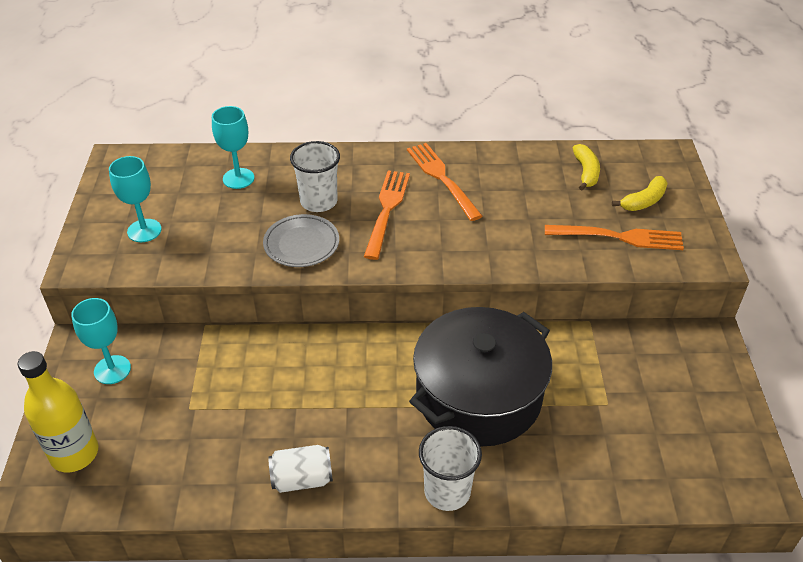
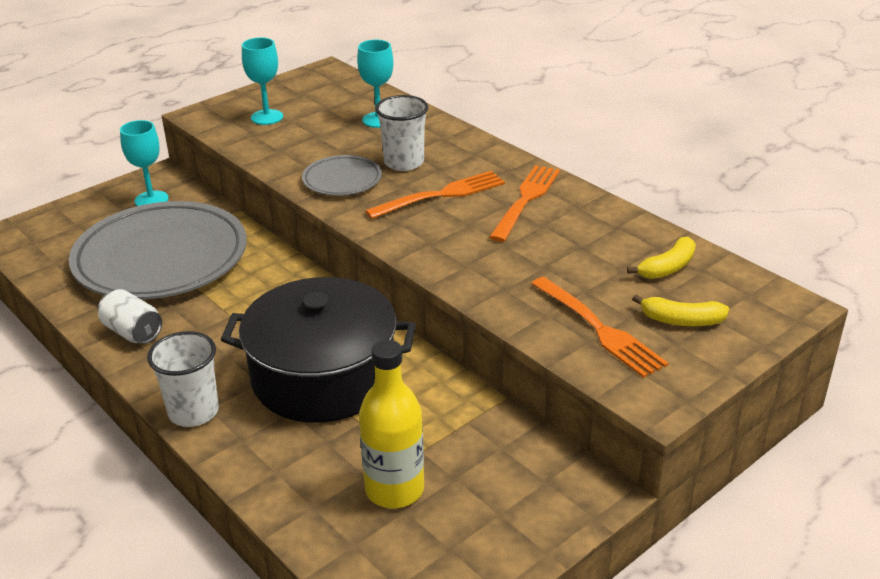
camera: 50 degrees right, 10 degrees down
(74, 453) = (60, 228): yellow bottle -> yellow bottle (394, 489)
(214, 409) = (161, 258): none -> grey plate

